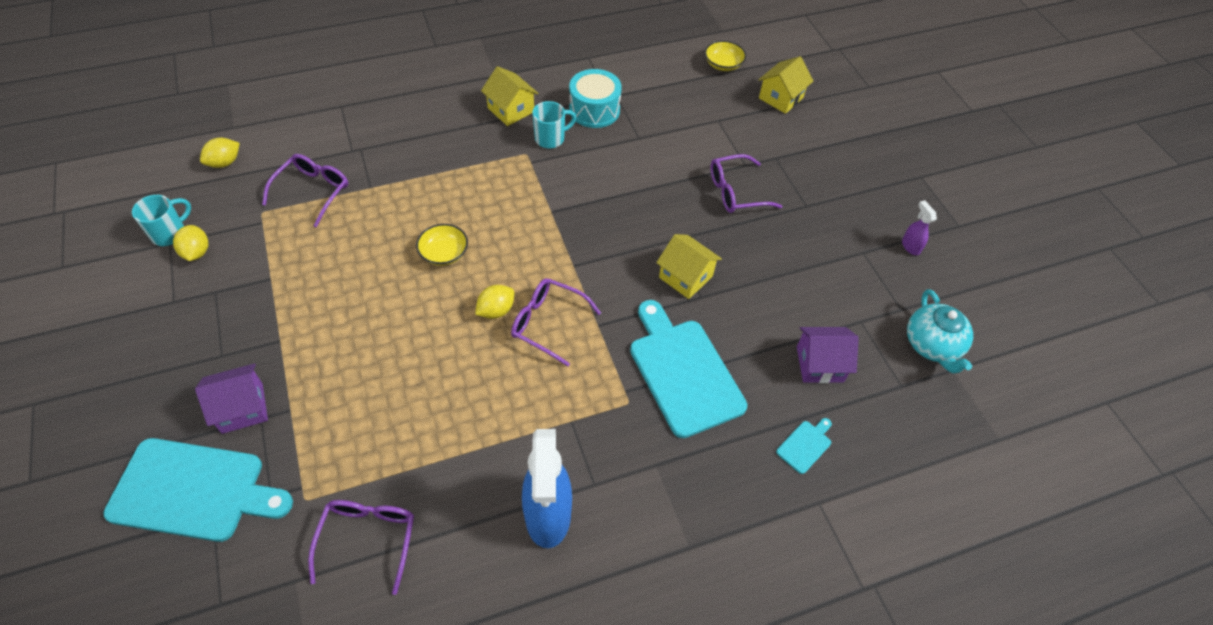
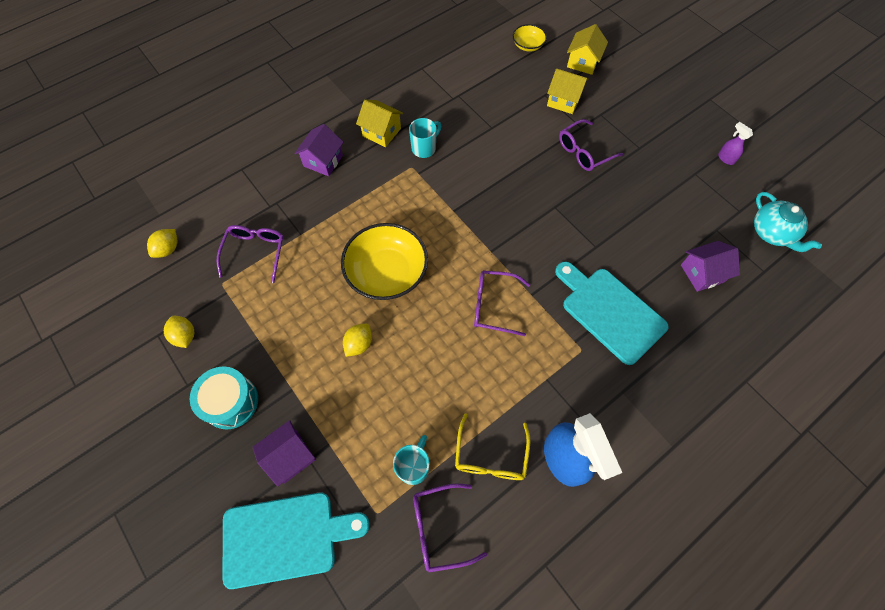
camera: 15 degrees left, 10 degrees up
(170, 233) = (153, 326): turquoise mug -> turquoise mug (414, 466)
(367, 540) = (440, 528): purple glasses -> purple glasses turned 90 degrees counterclockwise
(432, 121) = (323, 161): none -> purple house
(444, 253) = (387, 273): yellow bowl -> yellow bowl, size x1.99
(464, 482) = (490, 455): none -> yellow glasses
(496, 310) = (449, 308): yellow lemon -> yellow lemon (359, 344)
(594, 110) = (447, 113): turquoise drum -> turquoise drum (231, 402)
(685, 277) = (578, 234): yellow house -> yellow house (564, 100)
(805, 445) = (718, 340): turquoise cutting board -> none

